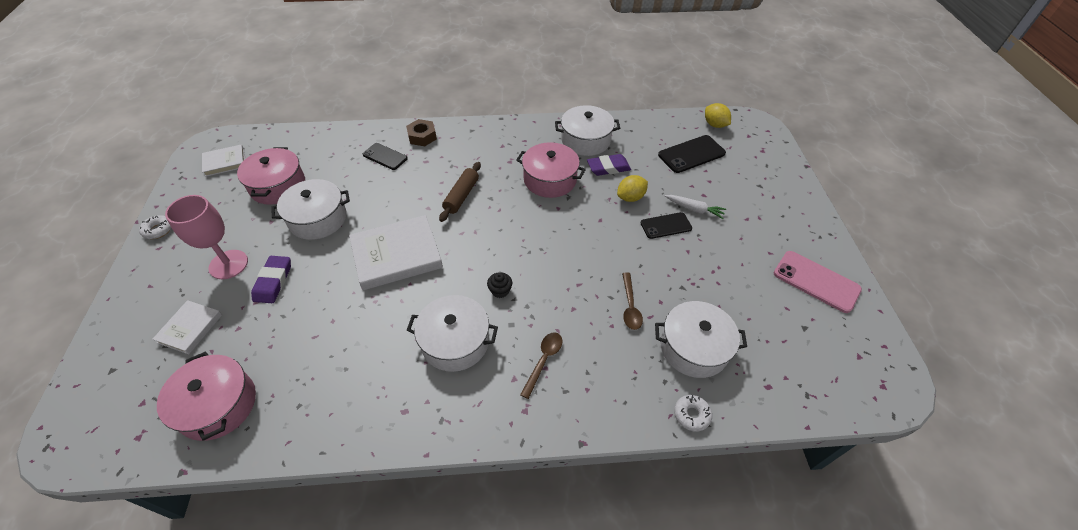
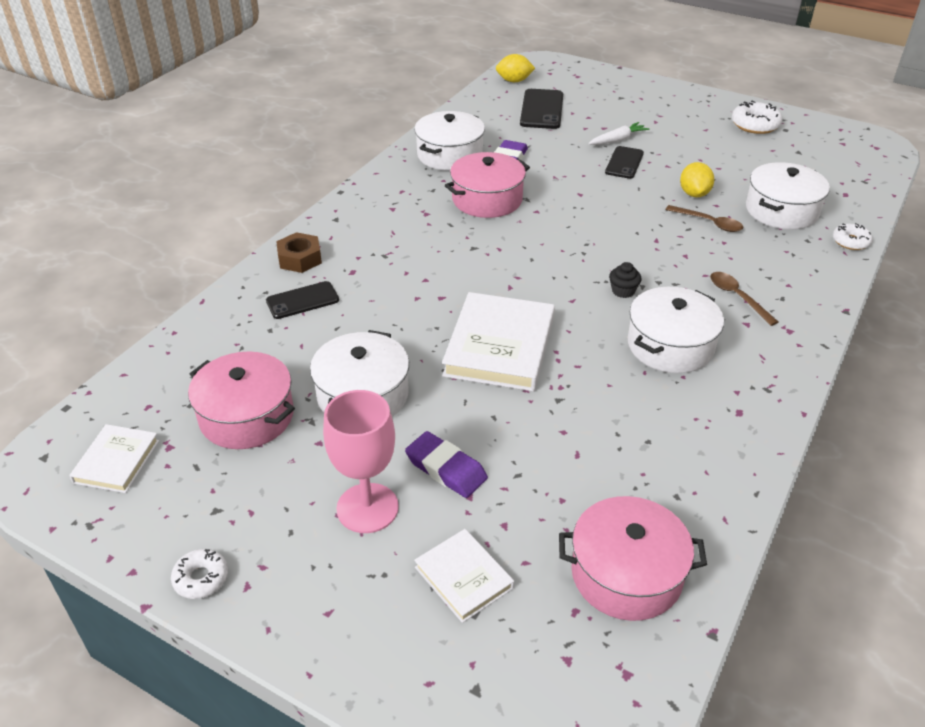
camera: 55 degrees left, 10 degrees down
(461, 196) = (447, 266): brown rolling pin -> none
(630, 197) = (566, 165): yellow lemon -> yellow lemon (694, 194)
(816, 281) = (755, 125): pink phone -> white donut

